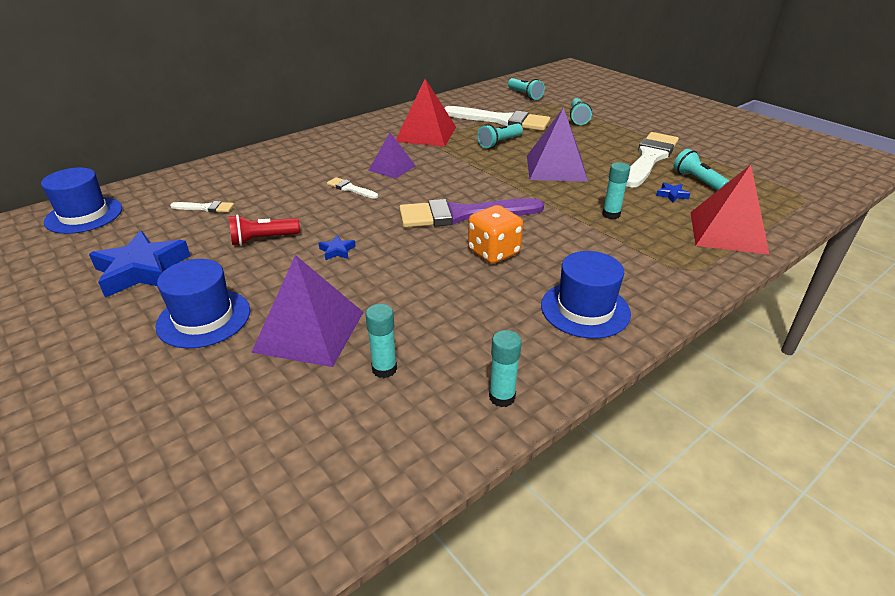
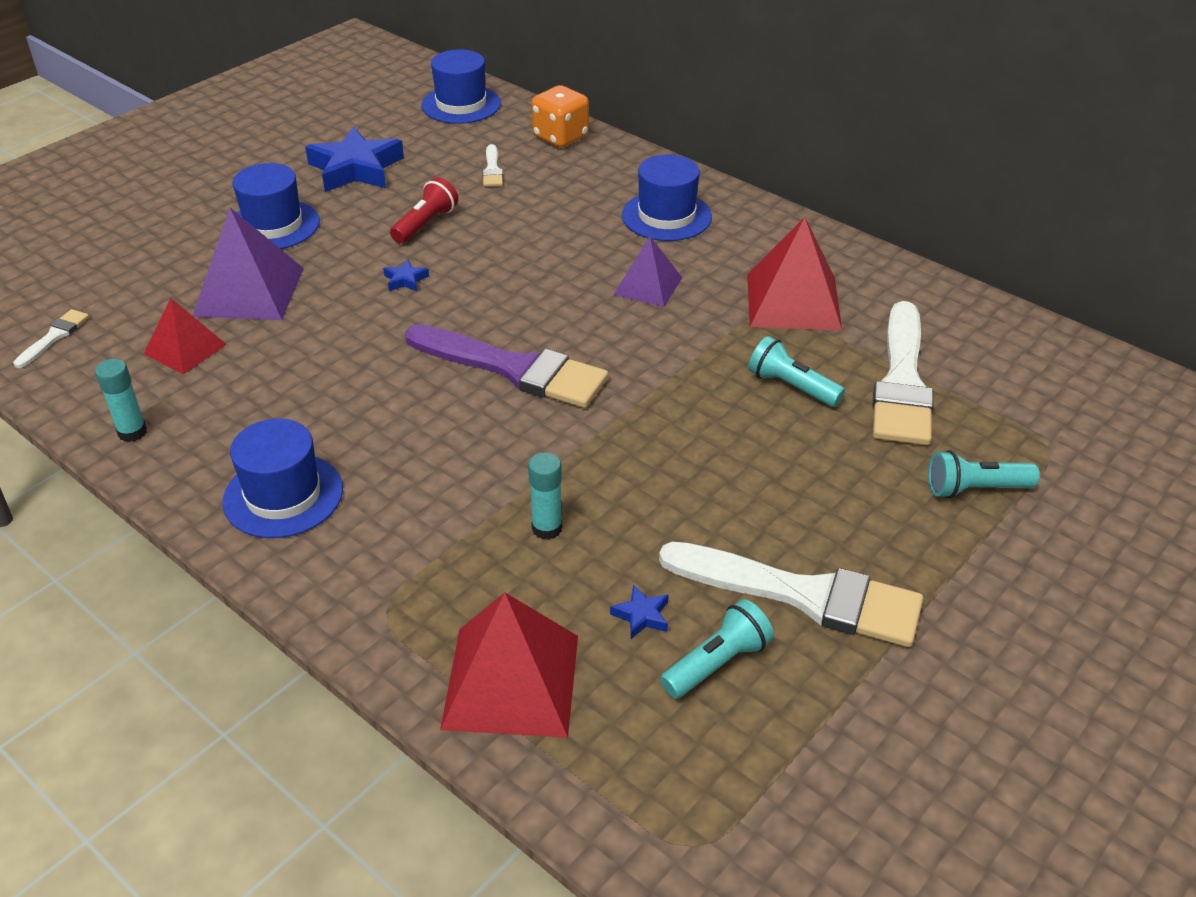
camera: 80 degrees right, 5 degrees up
(263, 239) = (425, 224): red flashlight -> red flashlight turned 60 degrees clockwise
(319, 155) = (666, 216): none -> blue hat
(350, 188) = (570, 261): white brush -> white brush (54, 336)
(384, 369) = (185, 349): turquoise glue stick -> red pyramid
(462, 215) = (514, 369): purple brush -> purple brush turned 135 degrees clockwise
(493, 252) = (414, 406): orange dice -> orange dice (560, 137)
(525, 95) = (1071, 406): turquoise flashlight -> none
(556, 168) = (709, 461): purple pyramid -> none

